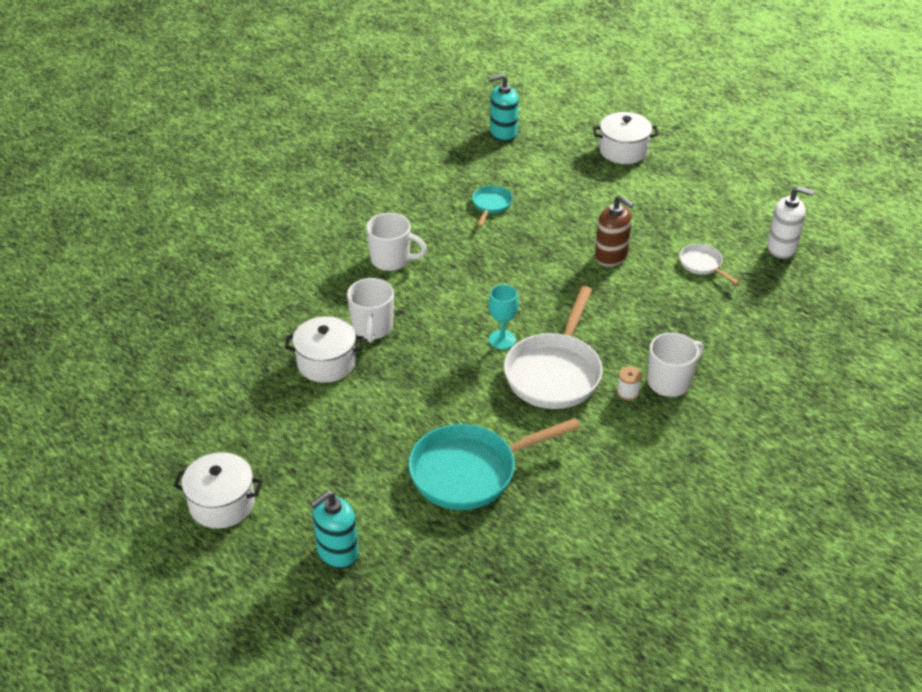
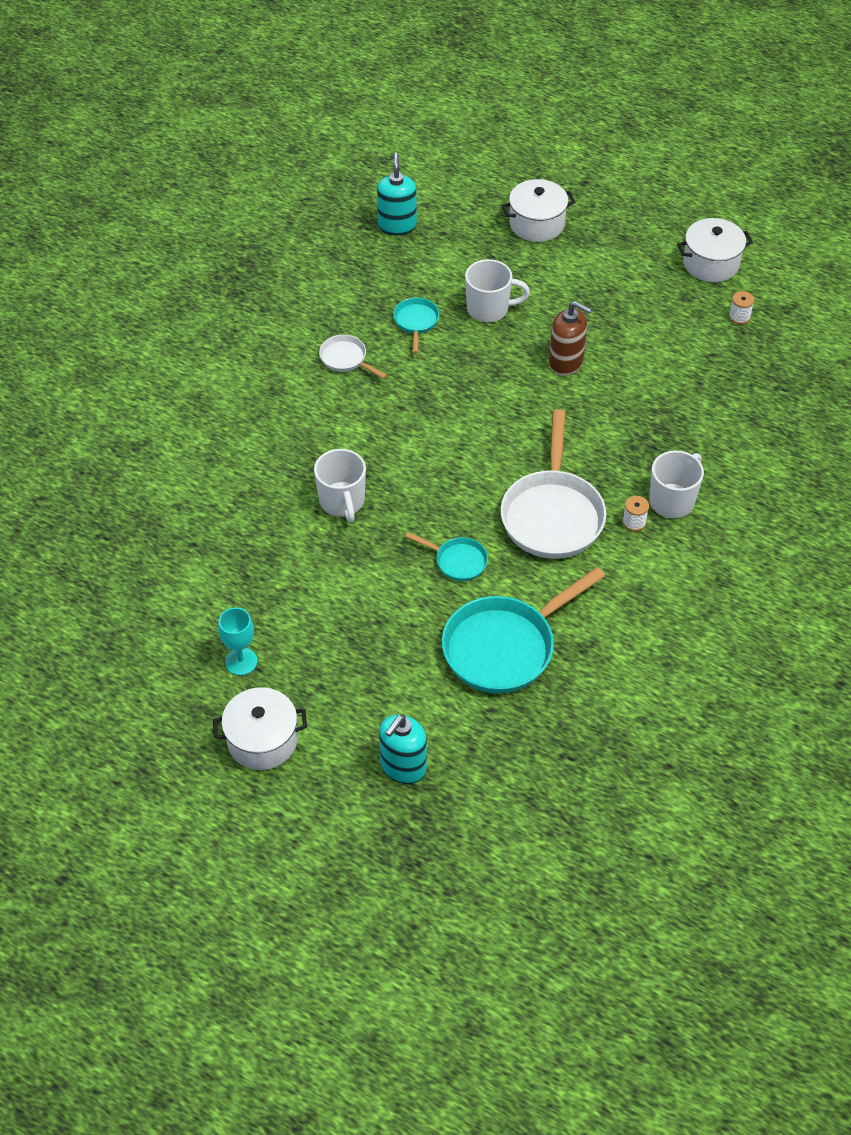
camera: 15 degrees left, 10 degrees up
(326, 363) = (308, 554): white pot -> white pot (711, 263)
(391, 260) = (332, 413): white mug -> white mug (489, 309)
(454, 393) = (457, 561): none -> turquoise pan
(502, 340) = (485, 487): turquoise goblet -> turquoise goblet (241, 661)
(503, 133) = (397, 225): turquoise soap dispenser -> turquoise soap dispenser turned 120 degrees clockwise
(702, 265) = (664, 353): white pan -> white pan (346, 359)
(782, 248) = (739, 317): white soap dispenser -> white spool

